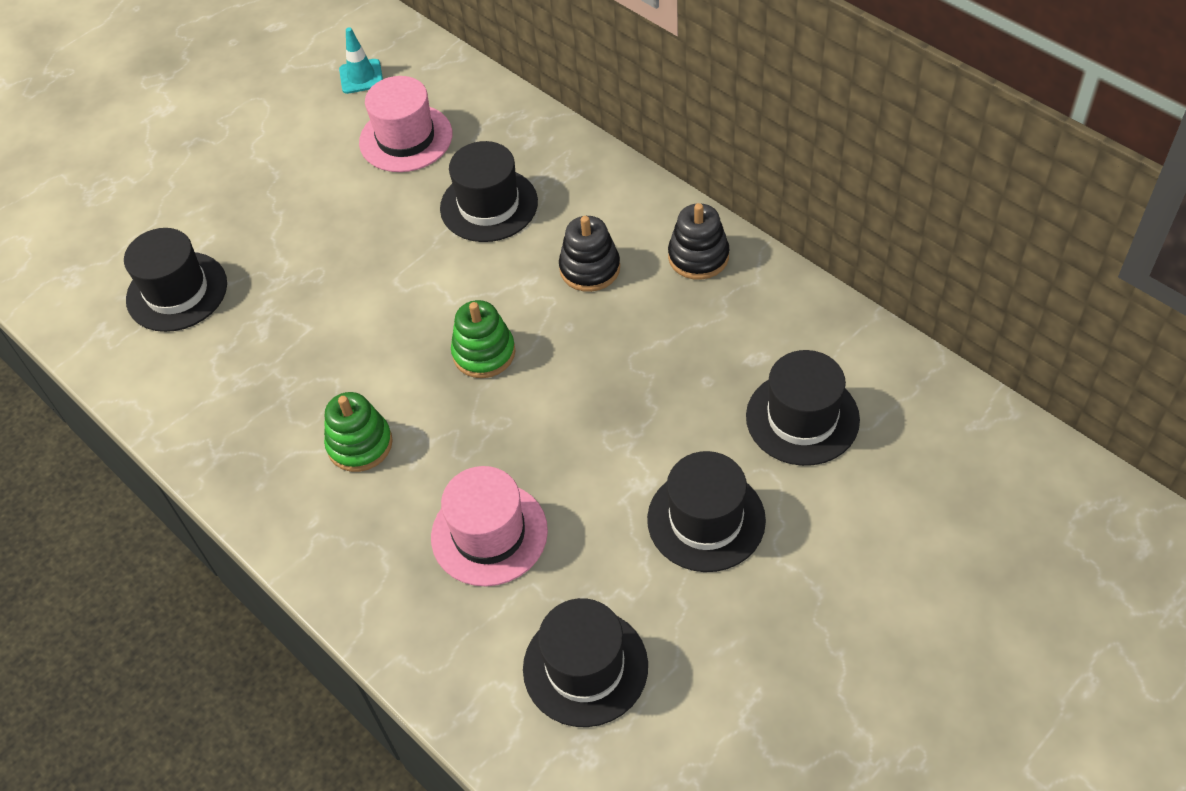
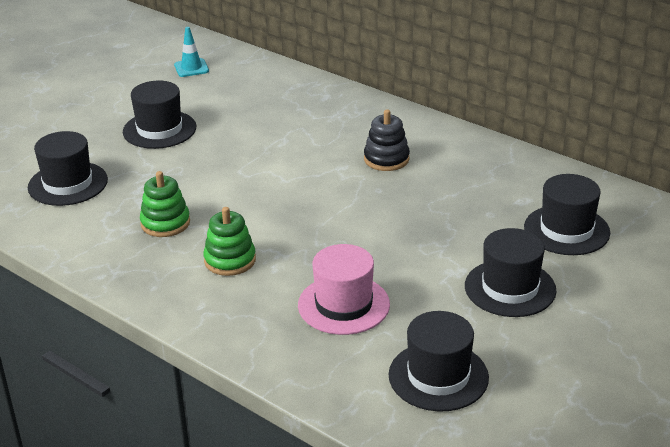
camera: 10 degrees left, 20 degrees down
(406, 138) = (232, 98): pink hat -> none
(484, 353) = (316, 206): green stacking toy -> green stacking toy (165, 223)
(489, 205) = (302, 129): black hat -> black hat (159, 129)
(698, 256) = (465, 150): black stacking toy -> none

